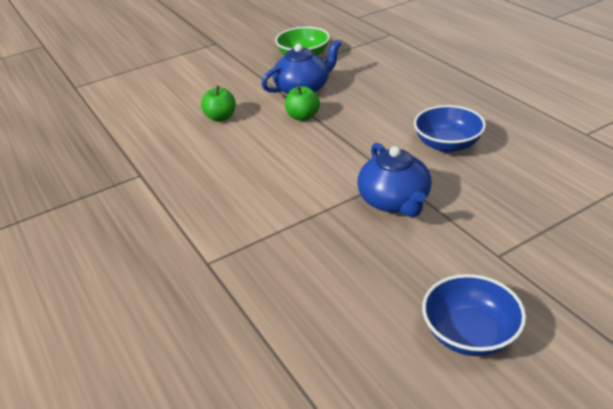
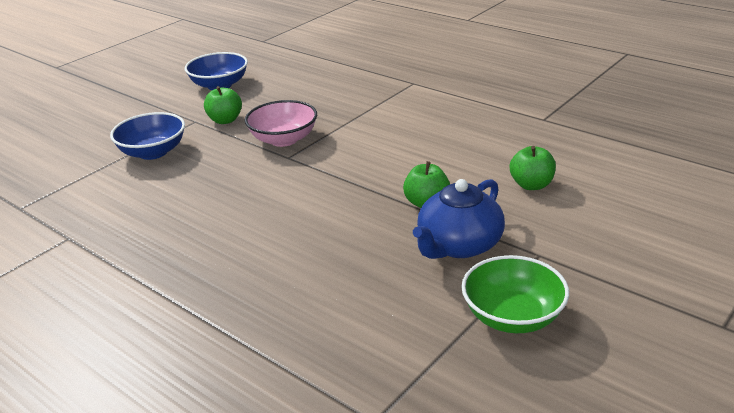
camera: 160 degrees right, 5 degrees down
(394, 201) = (284, 139): blue teapot -> pink bowl
(447, 144) = (237, 198): blue bowl -> blue bowl (153, 152)
(459, 248) = (225, 120): none -> green apple

